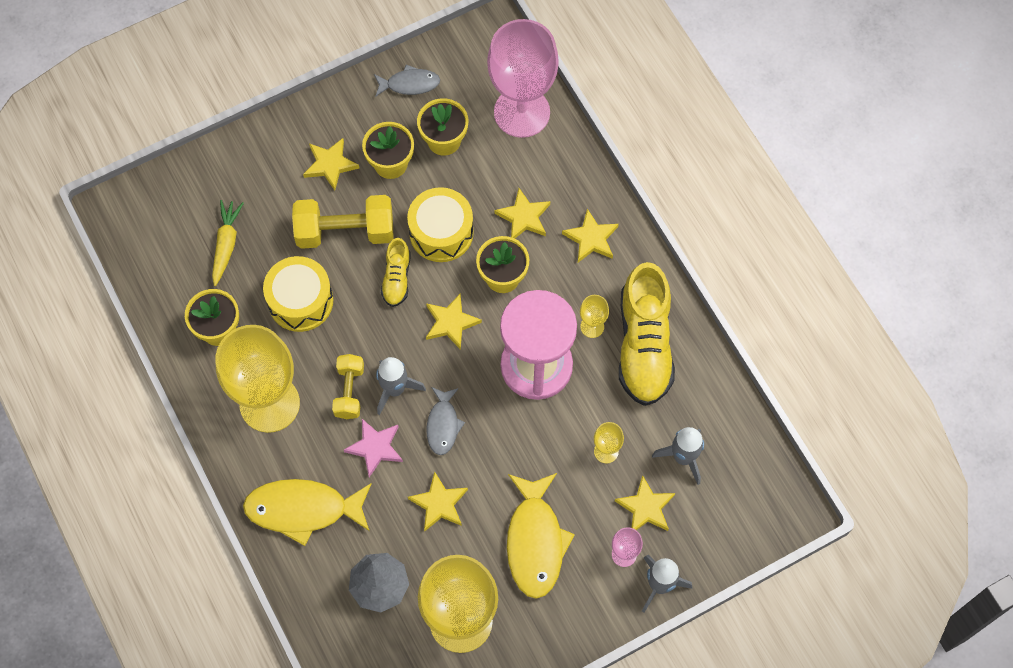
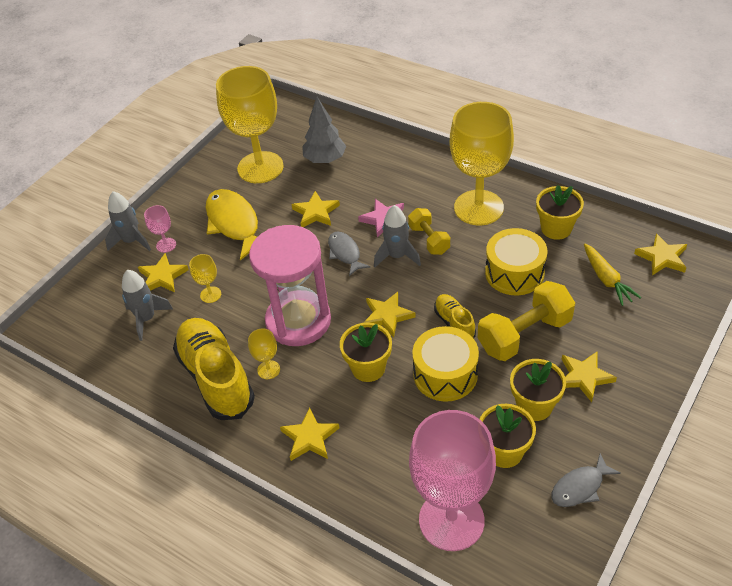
camera: 155 degrees right, 20 degrees down
(303, 510) = (405, 170): yellow fish -> none
(523, 217) = (382, 424): yellow star -> yellow star (662, 257)

